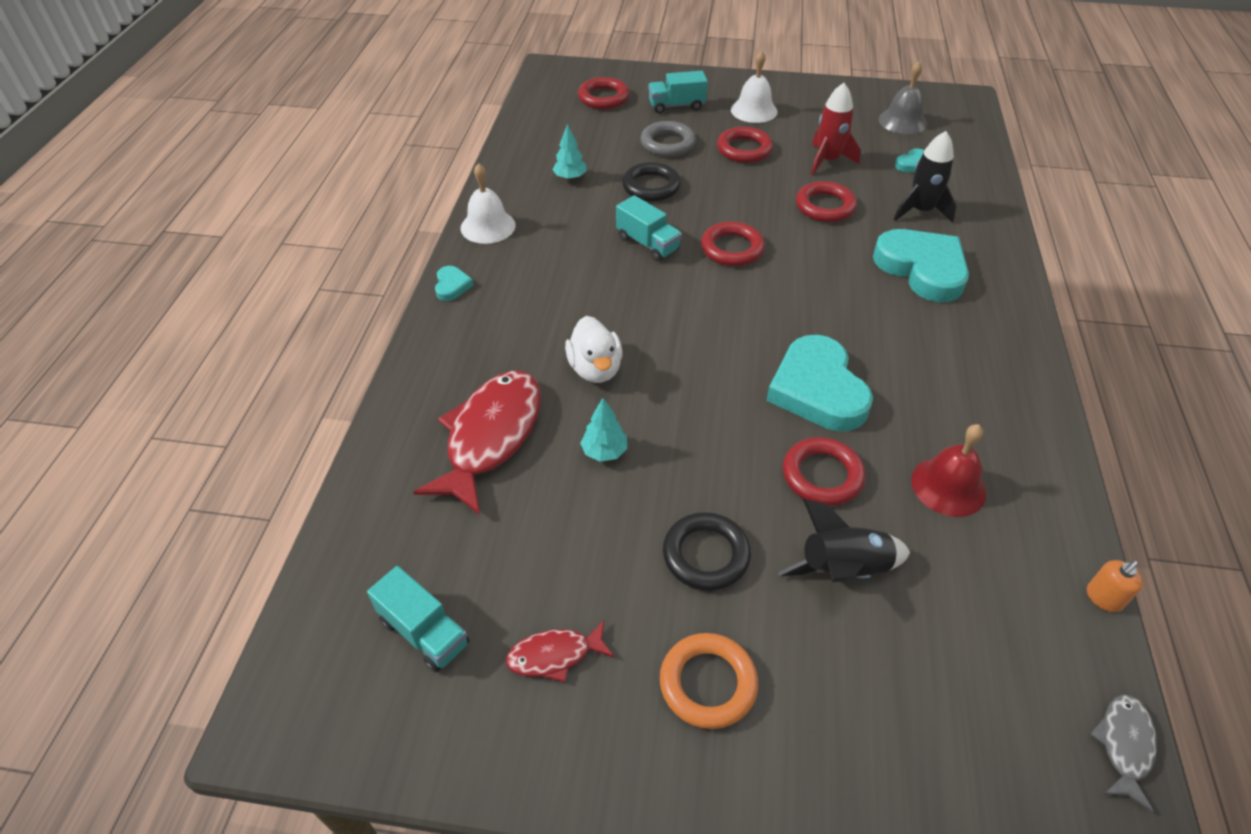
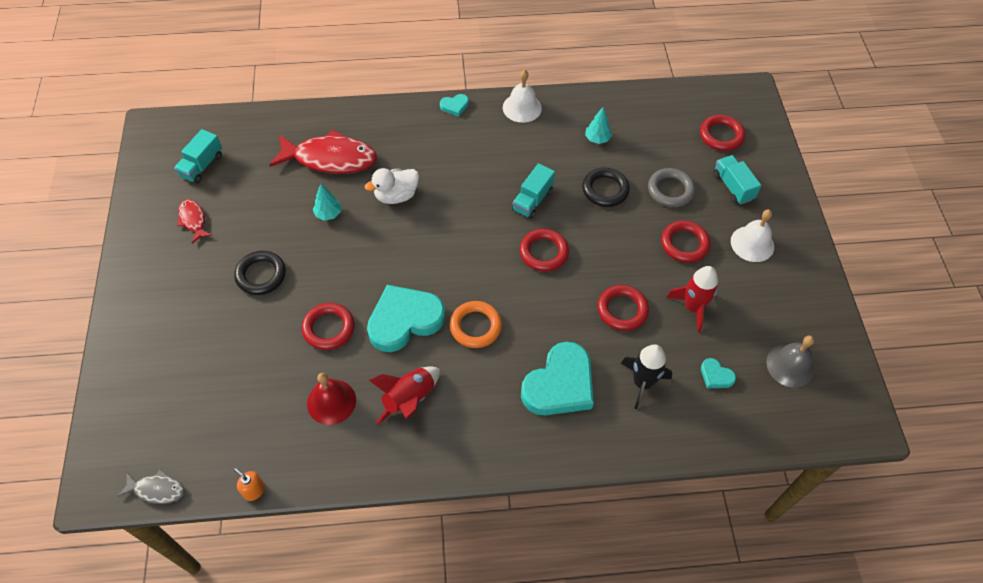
camera: 75 degrees right, 10 degrees up
(708, 683) = (182, 287): orange ring -> orange ring (475, 326)
(843, 570) = (259, 344): black rocket -> none
(943, 402) = (409, 399): none -> red rocket

